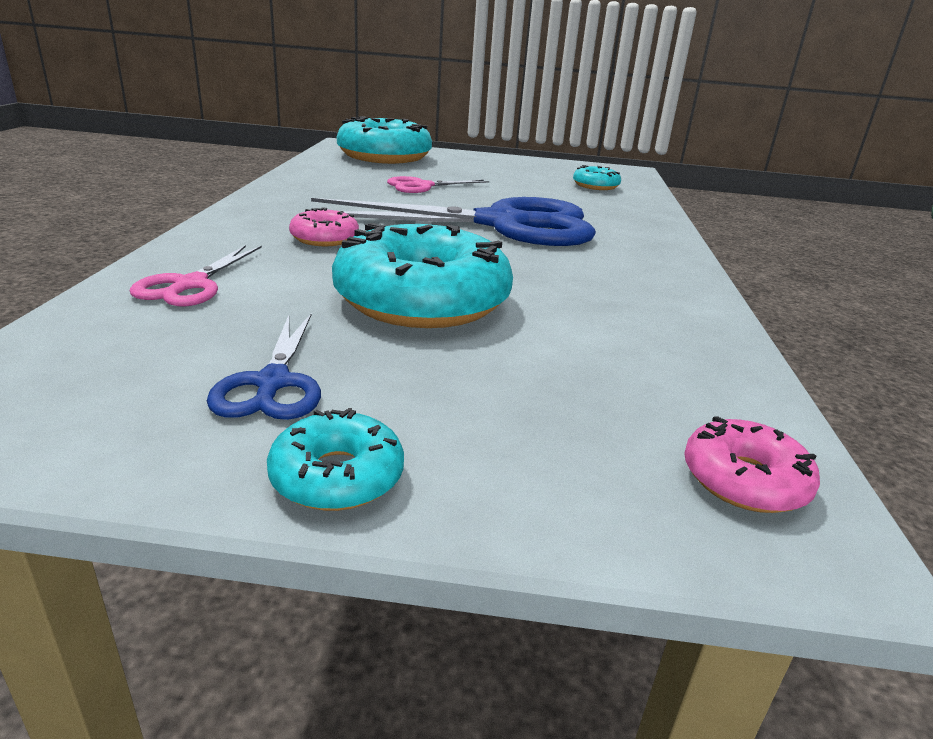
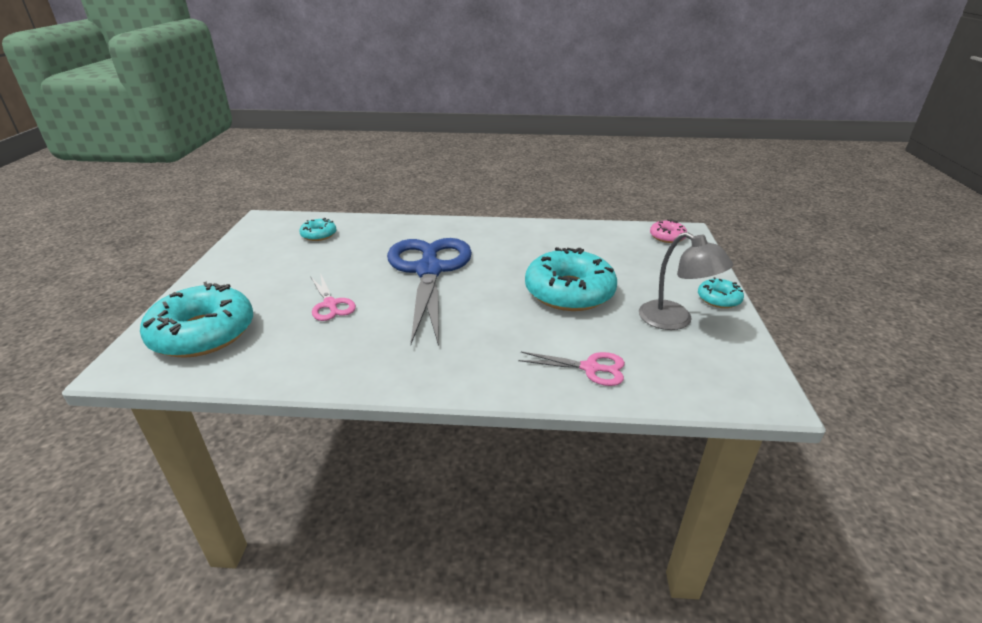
camera: 90 degrees left, 5 degrees up
(273, 383) = (675, 320): blue scissors -> grey lamp
(324, 238) = (485, 333): pink donut -> none

